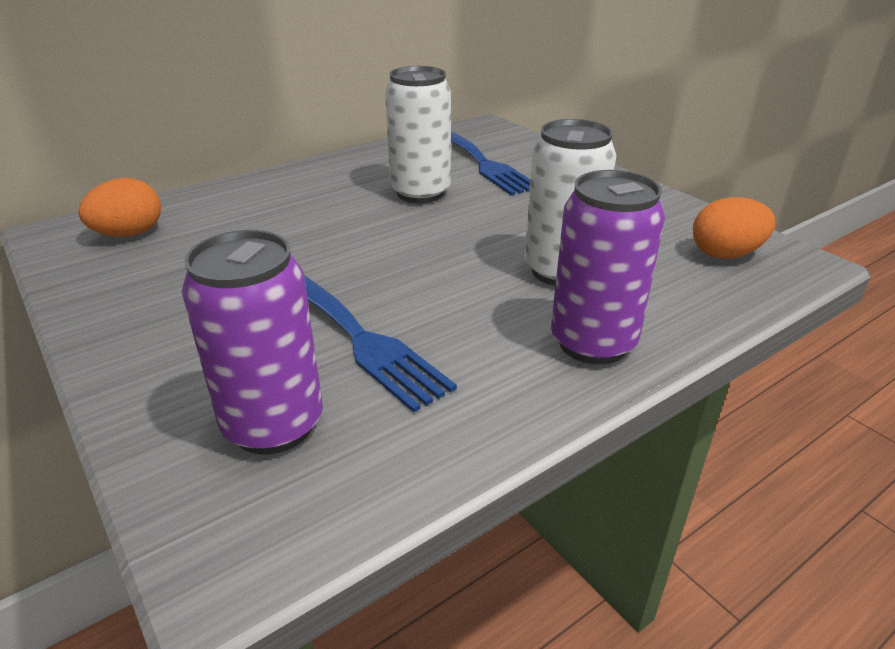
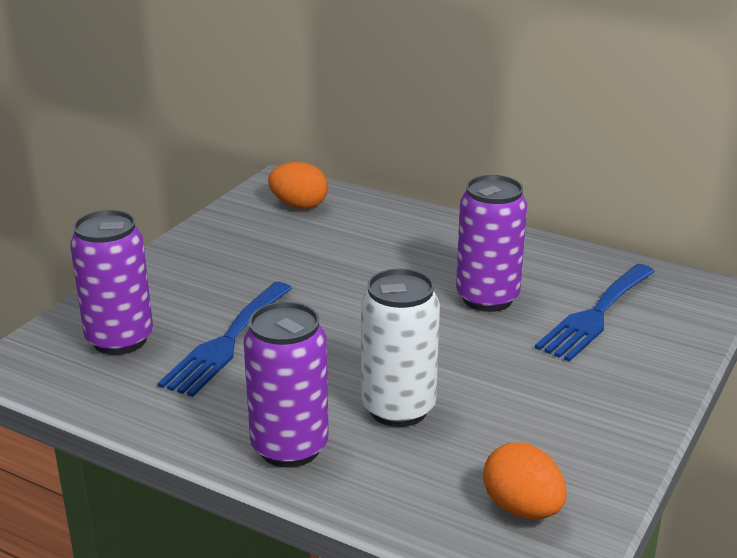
camera: 65 degrees right, 5 degrees down
(420, 193) = (487, 298): white can -> purple can

